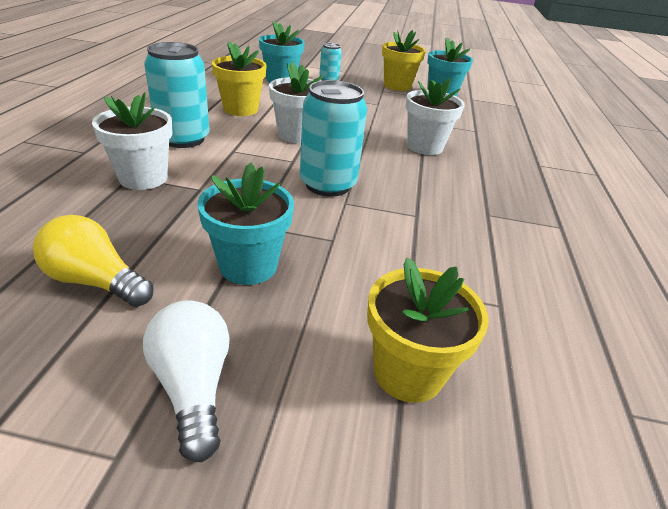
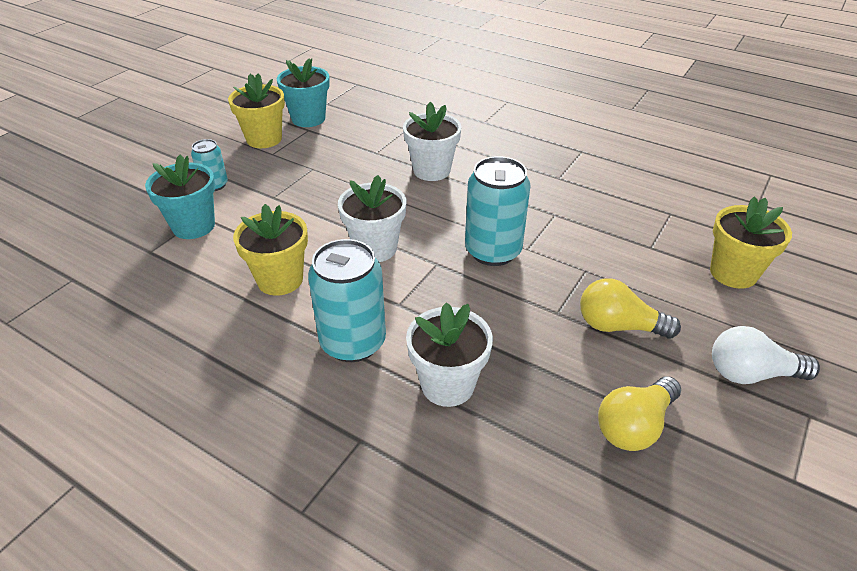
camera: 65 degrees left, 5 degrees up
(248, 266) = (618, 326): turquoise flower pot -> yellow light bulb

